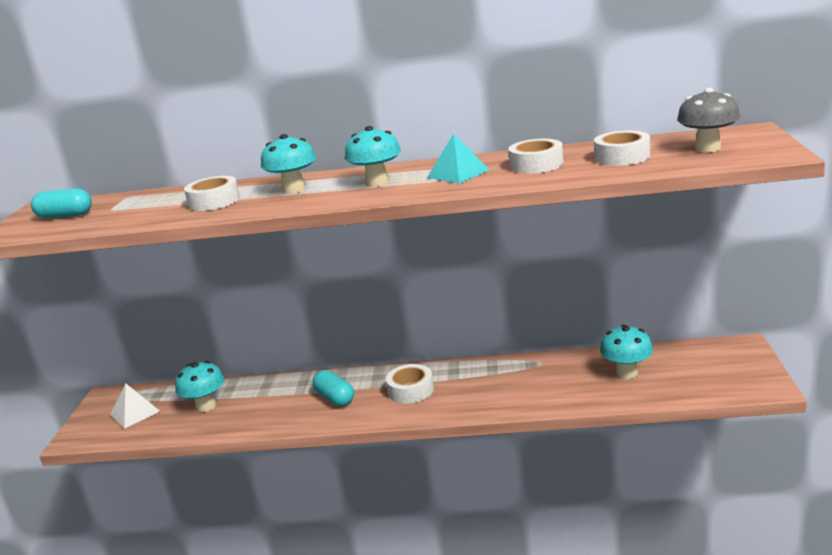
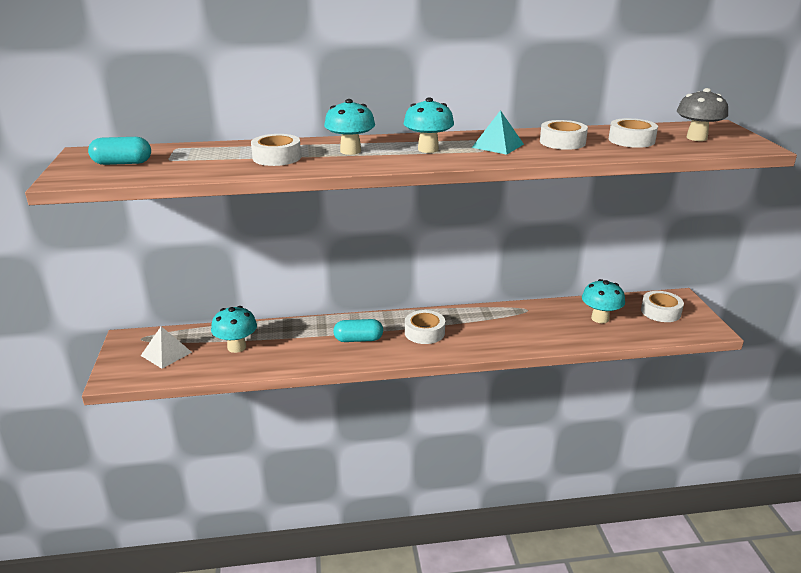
camera: 15 degrees left, 5 degrees up
(335, 398) = (358, 339): turquoise capsule -> turquoise capsule turned 45 degrees counterclockwise
(709, 364) = (660, 312): none -> white tape

